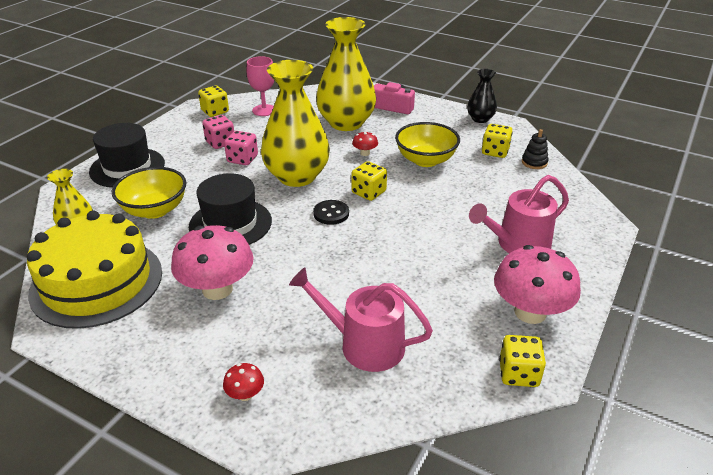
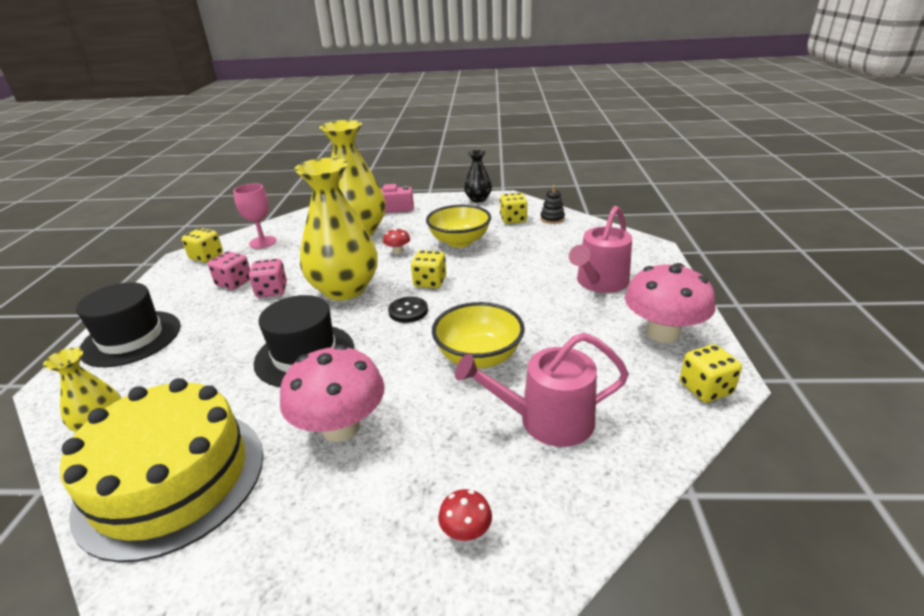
camera: 25 degrees left, 5 degrees down
(154, 210) = (199, 371): yellow bowl -> yellow bowl (479, 357)

